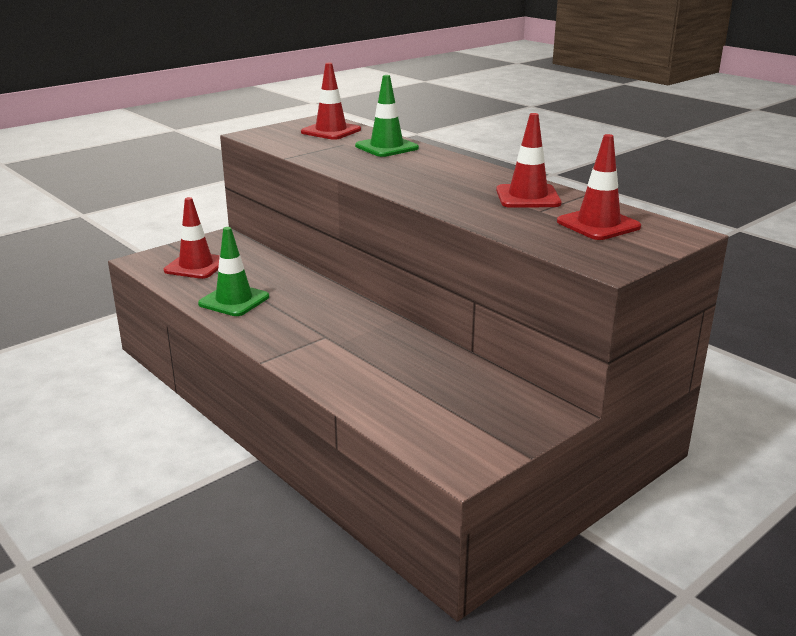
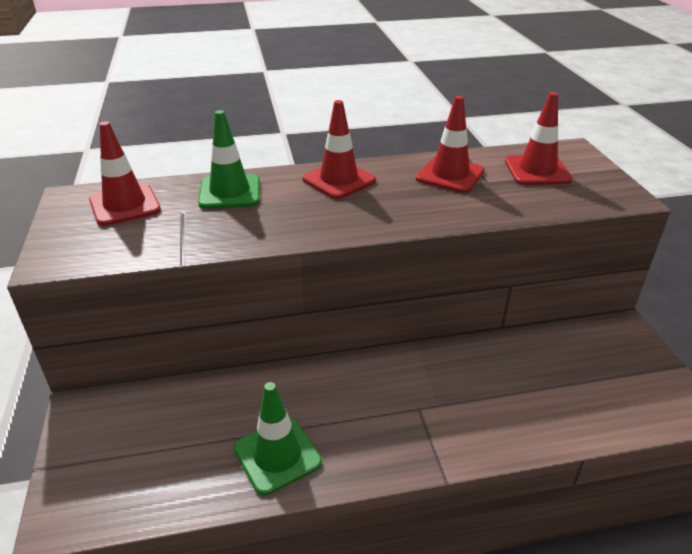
camera: 60 degrees left, 10 degrees up
(196, 266) = (143, 461): red traffic cone -> red traffic cone (339, 180)

